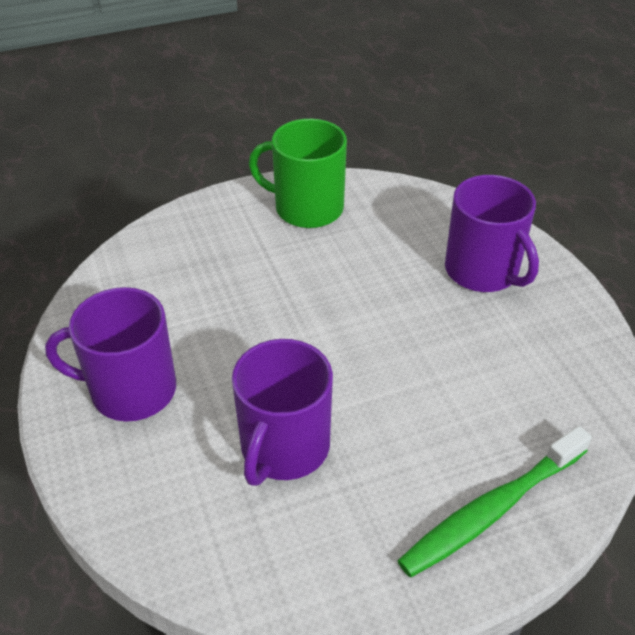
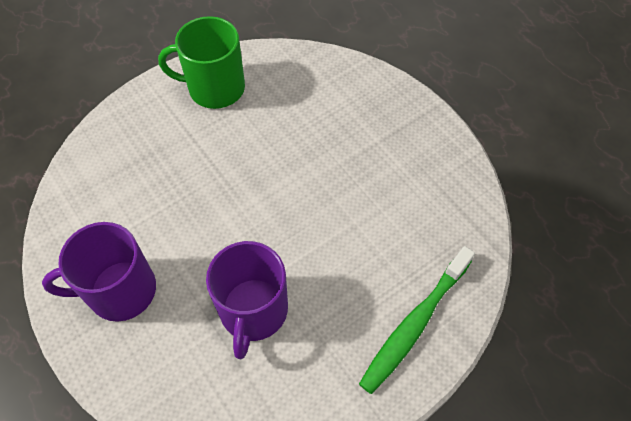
camera: 15 degrees left, 15 degrees up
(483, 271) = (366, 119): purple mug -> none

